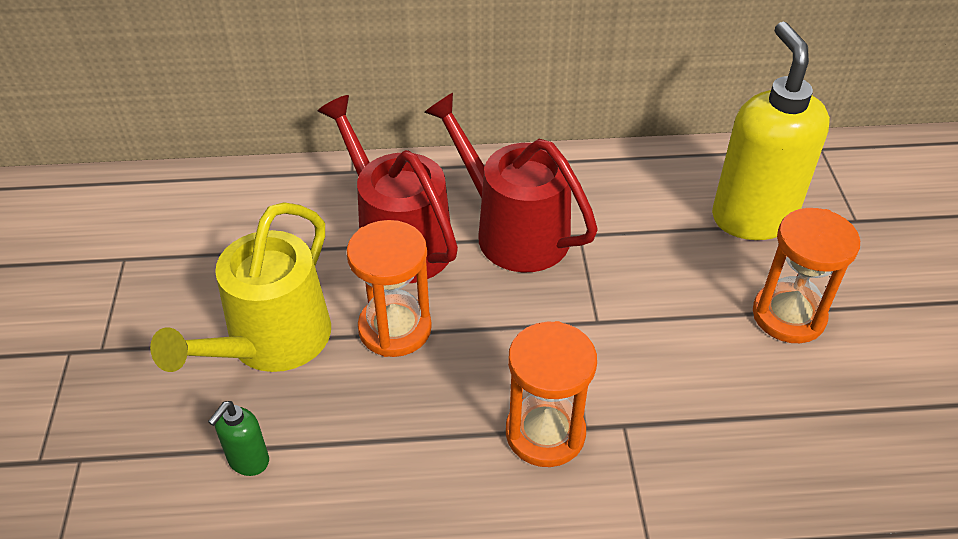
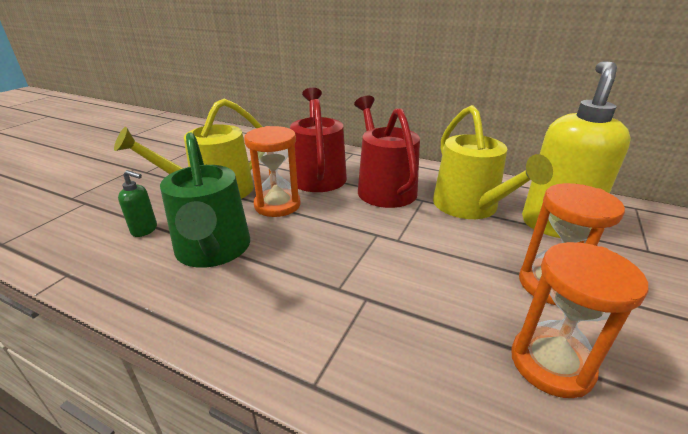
camera: 30 degrees right, 15 degrees down
(248, 461) = (145, 230): green soap dispenser -> green soap dispenser turned 135 degrees counterclockwise
(385, 446) = (213, 250): none -> green watering can
(545, 433) = (309, 281): orange hourglass -> orange hourglass (551, 363)
(644, 224) = (469, 207): none -> yellow watering can

